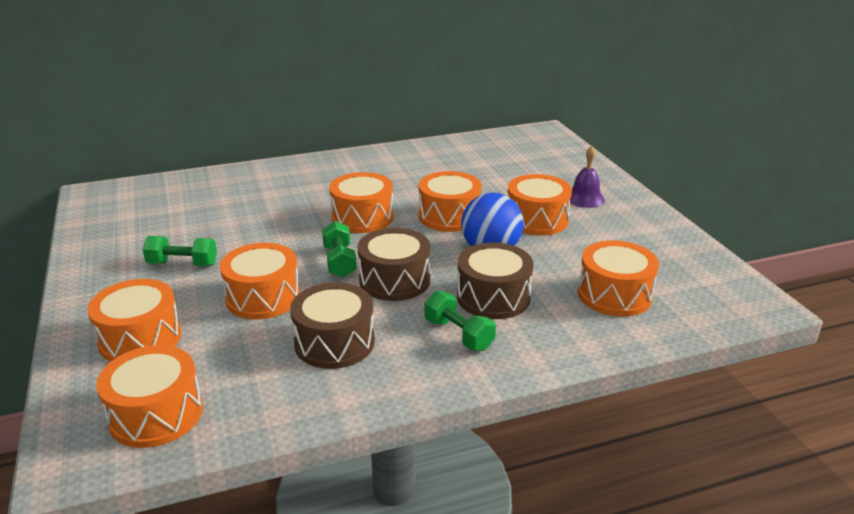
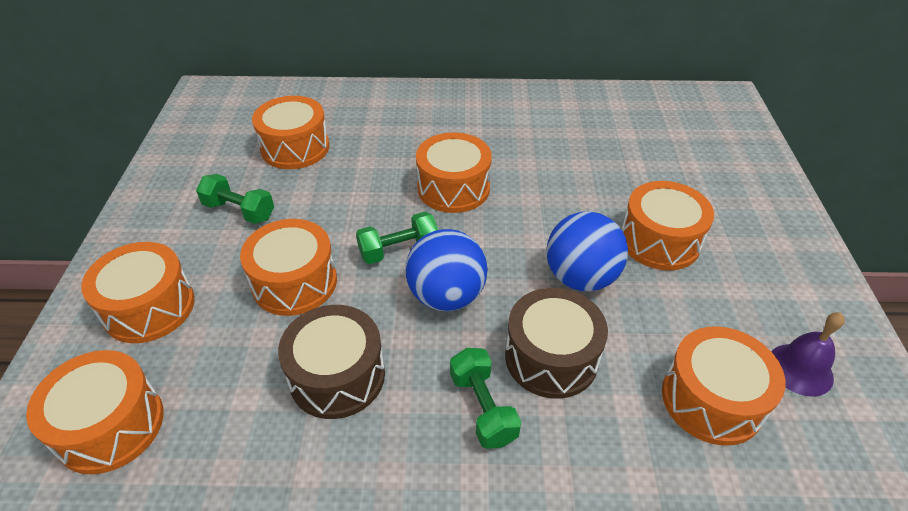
camera: 20 degrees right, 15 degrees up
(339, 262) = (399, 250): green dumbbell -> green dumbbell turned 60 degrees clockwise
(394, 280) = (446, 296): brown drum -> blue ball
(449, 216) = (553, 209): orange drum -> orange drum (295, 148)
(585, 198) = (737, 220): purple bell -> purple bell (800, 369)

